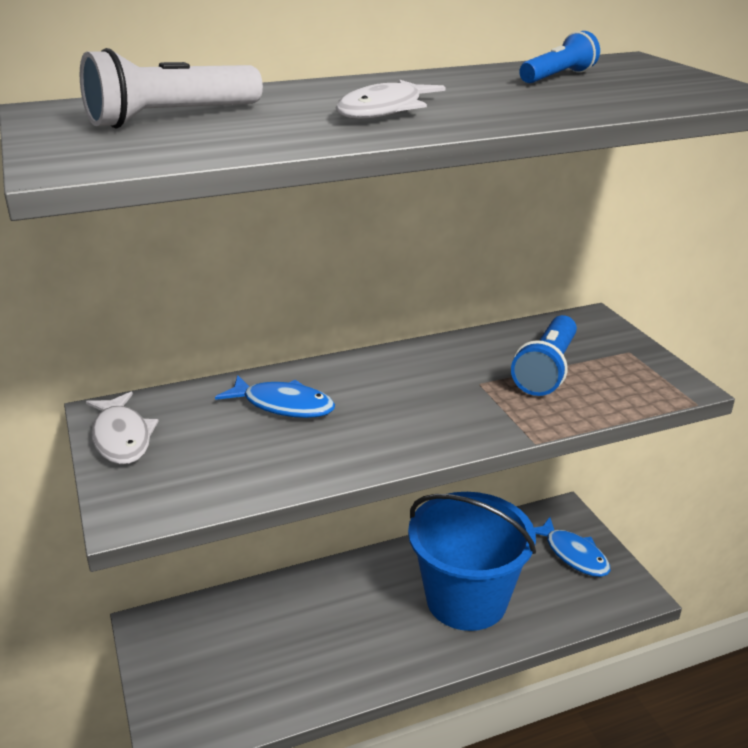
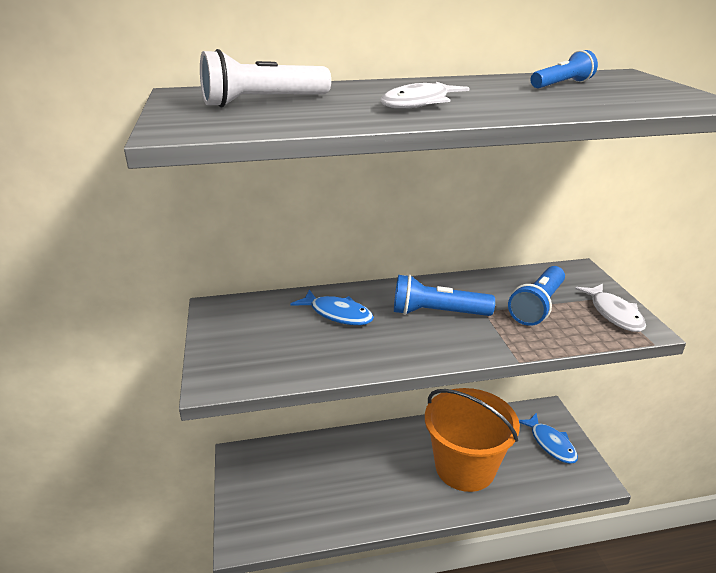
camera: 10 degrees right, 0 degrees up
(122, 438) = (221, 326): white fish -> white fish (614, 314)
(418, 391) = (437, 313): none -> blue flashlight
(466, 600) = (465, 467): blue bucket -> orange bucket

